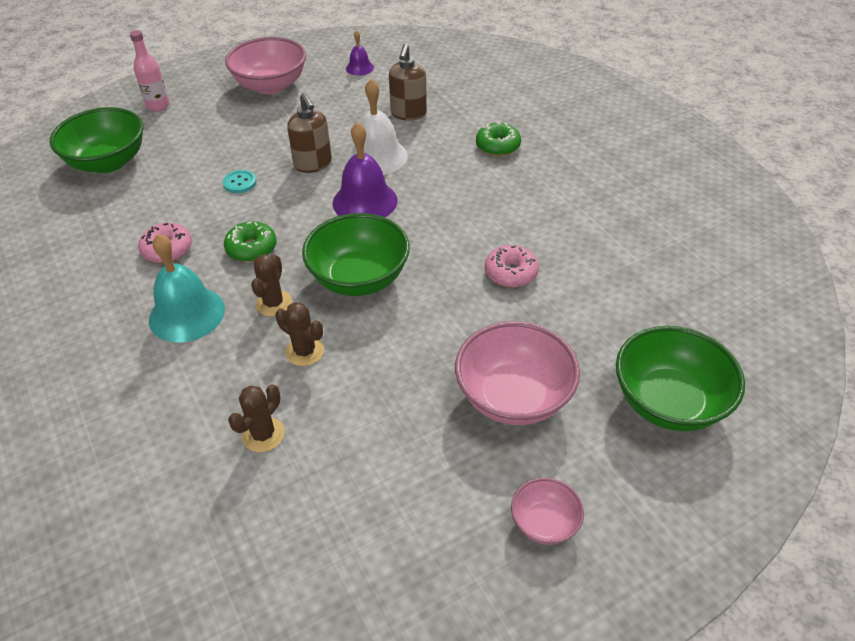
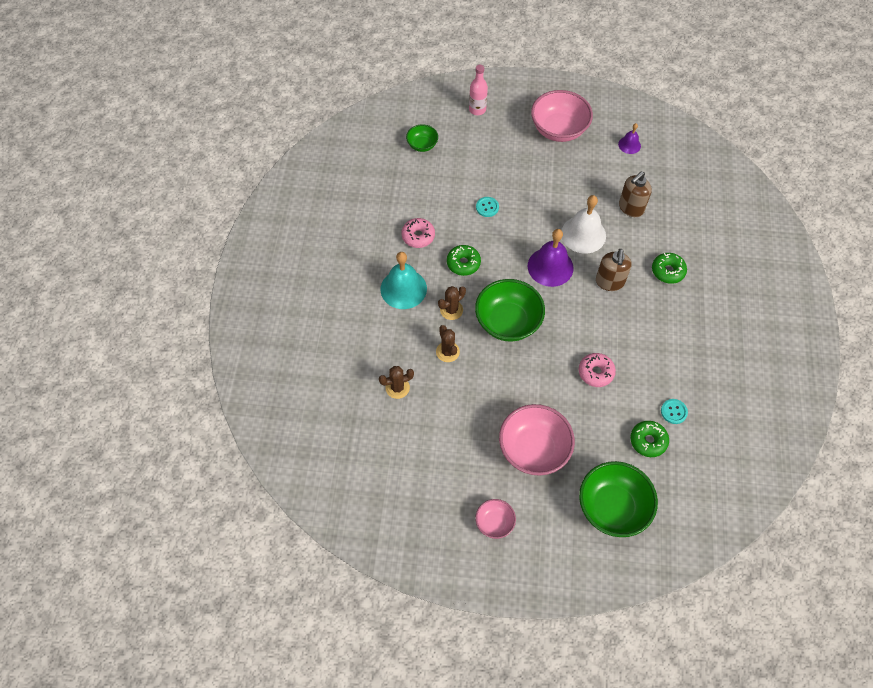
camera: 35 degrees right, 15 degrees up
(108, 162) = (422, 145): green bowl -> green bowl, size x0.52
(313, 164) = (540, 217): brown soap dispenser -> brown soap dispenser (609, 282)
(631, 263) = (673, 412): none -> turquoise button
(635, 307) = (648, 441): none -> green donut

